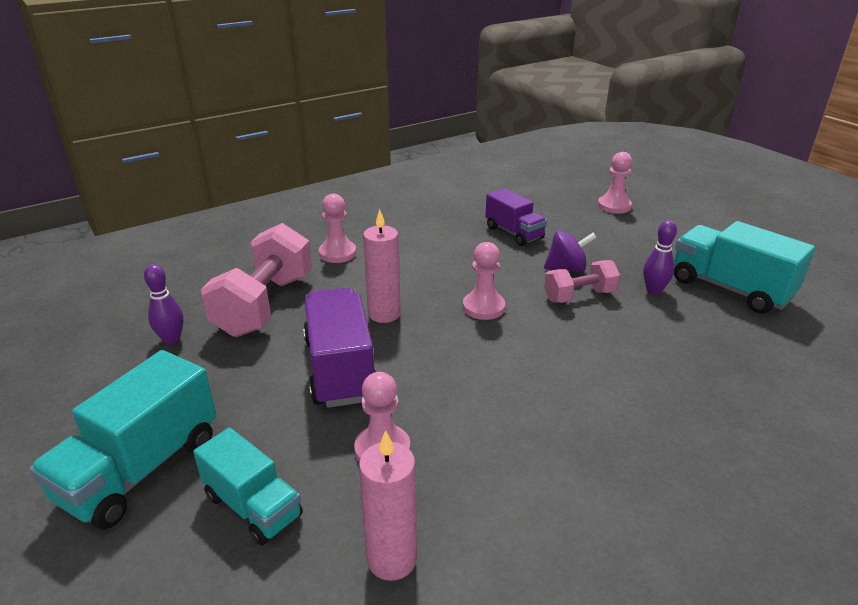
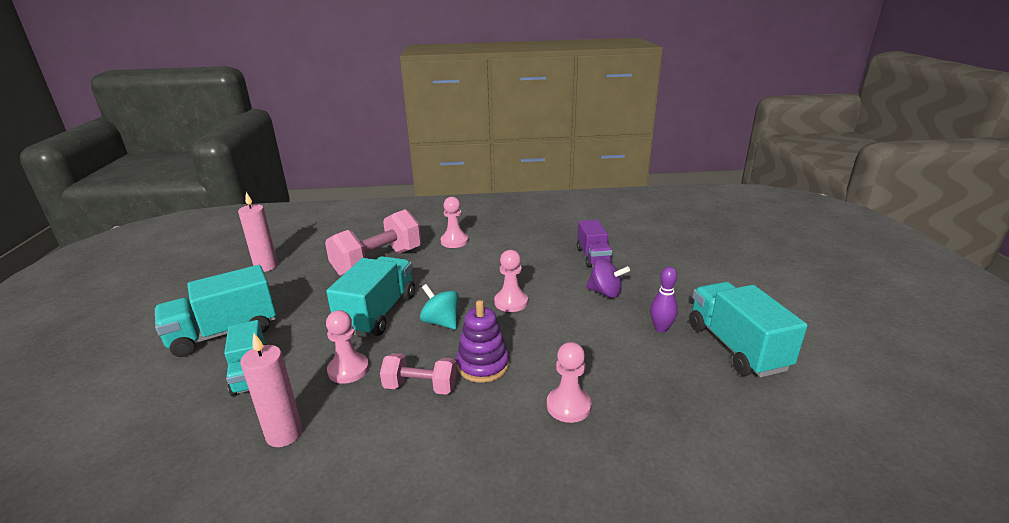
camera: 30 degrees right, 5 degrees down
(171, 339) = (310, 268): purple bowling pin -> none
(340, 369) = (378, 313): purple truck -> turquoise truck
(384, 314) = (441, 287): pink candle -> pink candle (266, 266)
(430, 354) = (441, 322): none -> turquoise spinning top
(530, 387) = (483, 365): none -> purple stacking toy
(579, 296) = (592, 315): pink dumbbell -> pink dumbbell (421, 387)
(614, 206) = (703, 255): pink pawn -> pink pawn (568, 406)

